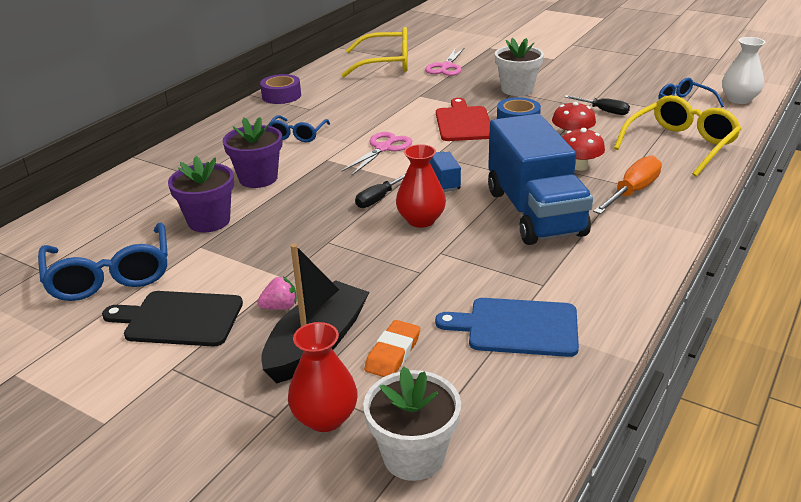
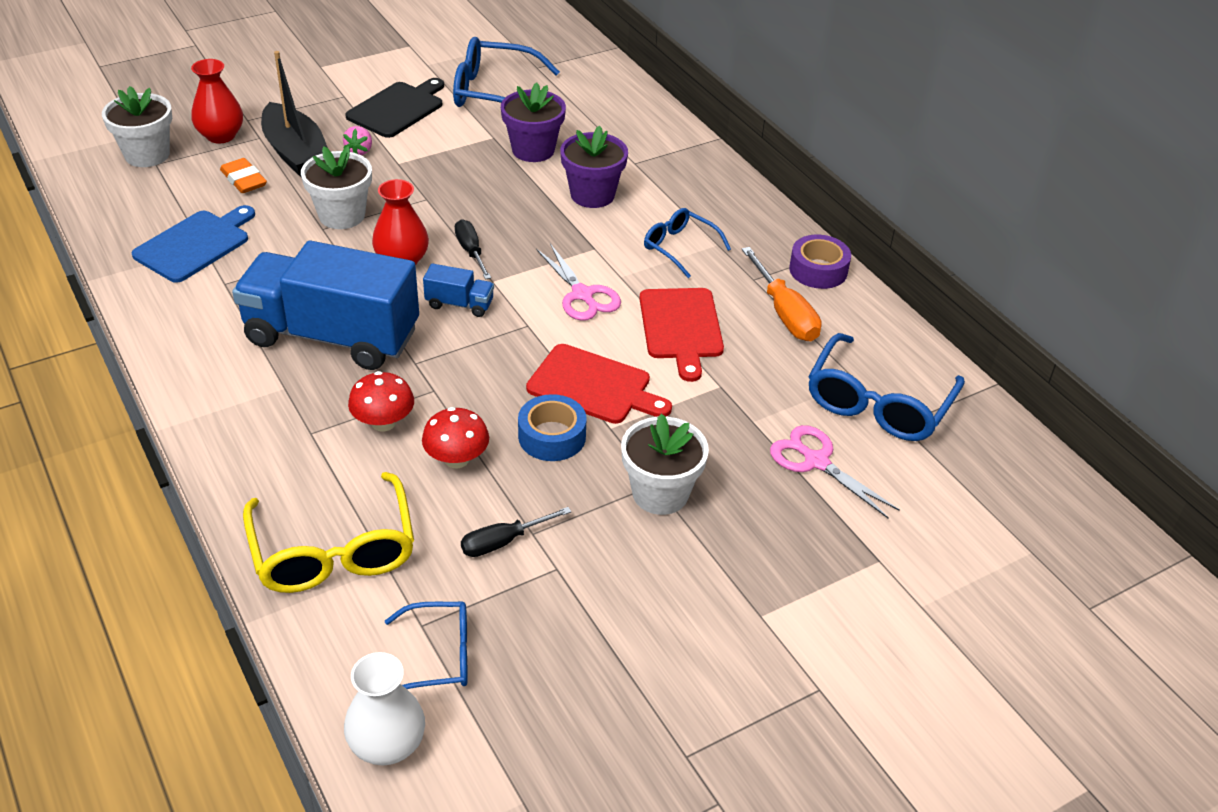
camera: 115 degrees right, 10 degrees up
(381, 115) = (681, 328): none -> red cutting board
(386, 64) = (878, 403): yellow glasses -> blue glasses
(392, 270) = (342, 215): none -> white flower pot
(632, 192) = (286, 430): orange screwdriver -> orange screwdriver (785, 313)

